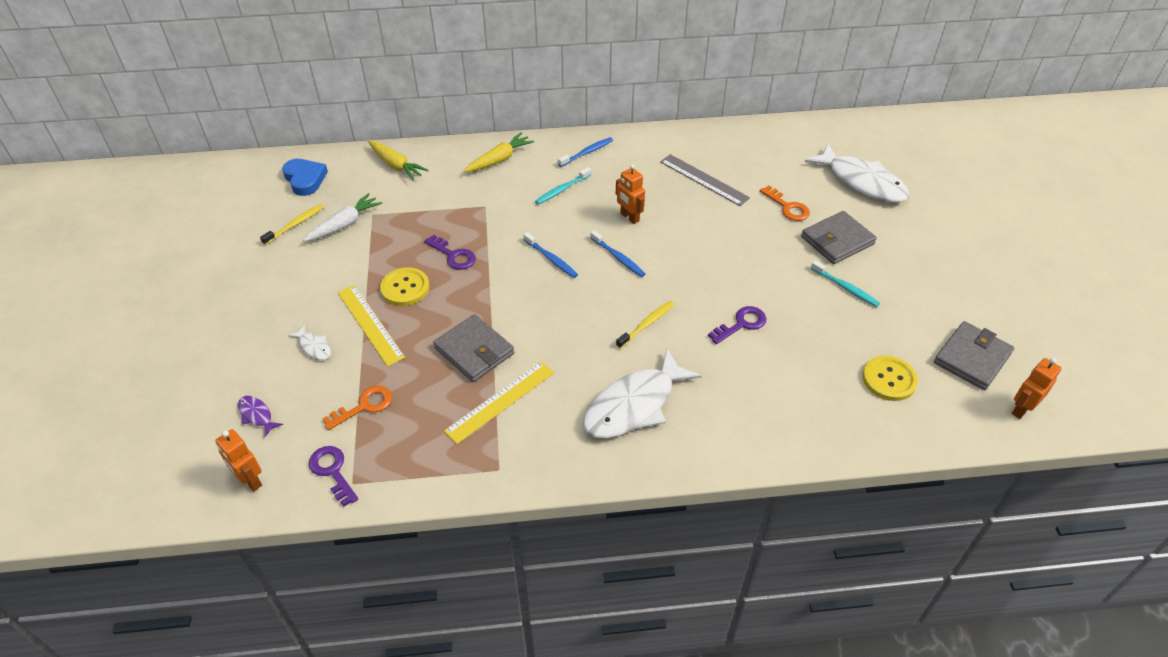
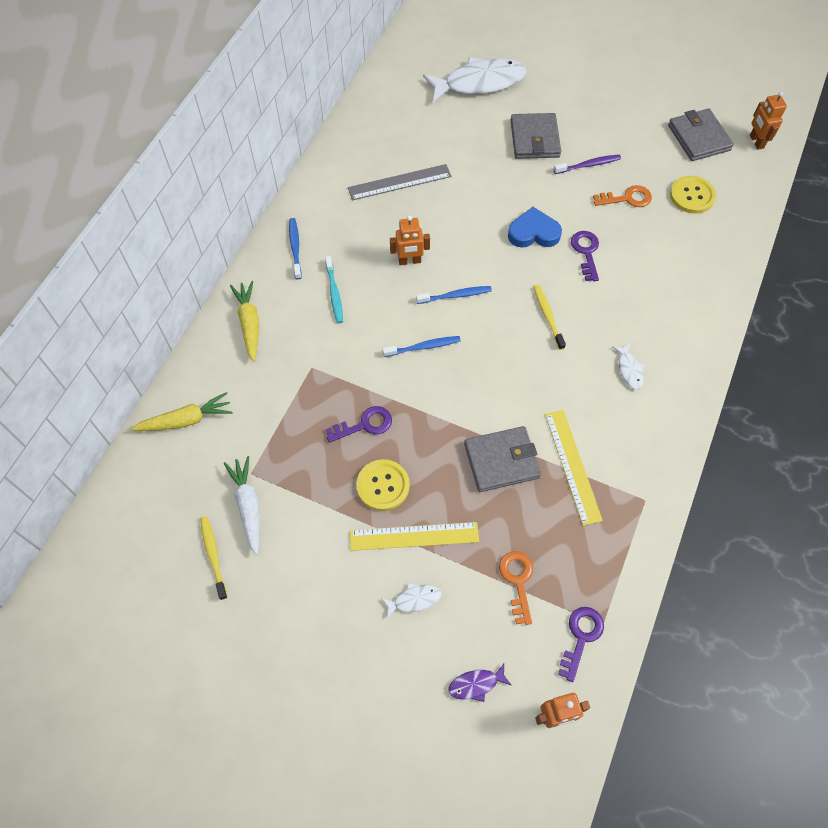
camera: 60 degrees left, 15 degrees up
(305, 179) = (141, 519): blue heart -> blue heart (533, 233)
(332, 471) = (581, 637): purple key -> purple key turned 120 degrees clockwise
(634, 405) = (629, 370): white fish -> white fish, size x0.43
(787, 207) = (475, 146): orange key -> orange key (627, 198)
(845, 288) = (588, 165): turquoise toothbrush -> purple toothbrush

